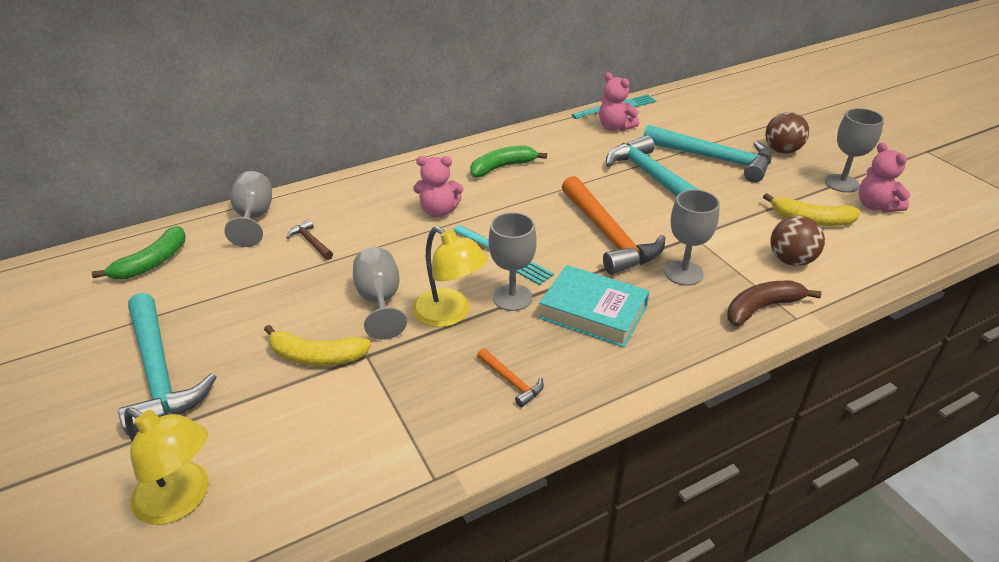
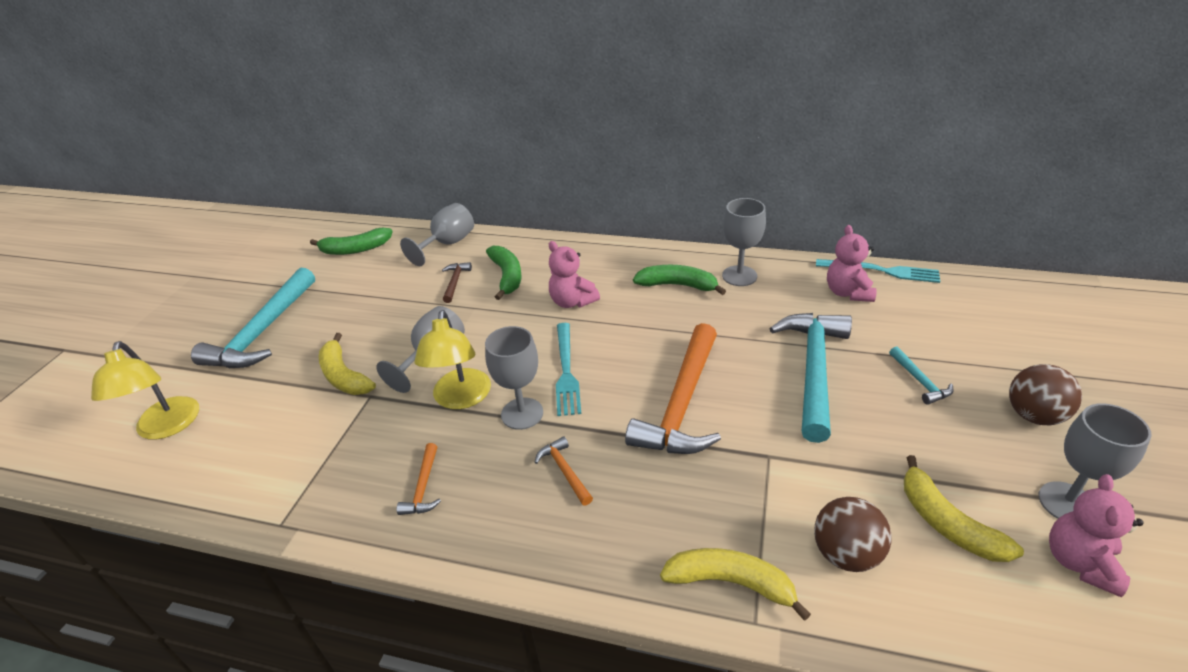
camera: 45 degrees right, 0 degrees up
(354, 218) = (507, 276): none -> green banana
(593, 312) = (564, 471): turquoise book -> orange hammer
(683, 273) = (701, 488): grey goblet -> grey goblet (739, 276)
(714, 158) = (920, 381): turquoise hammer -> turquoise hammer, size x0.44
(762, 308) = (730, 583): brown banana -> yellow banana

